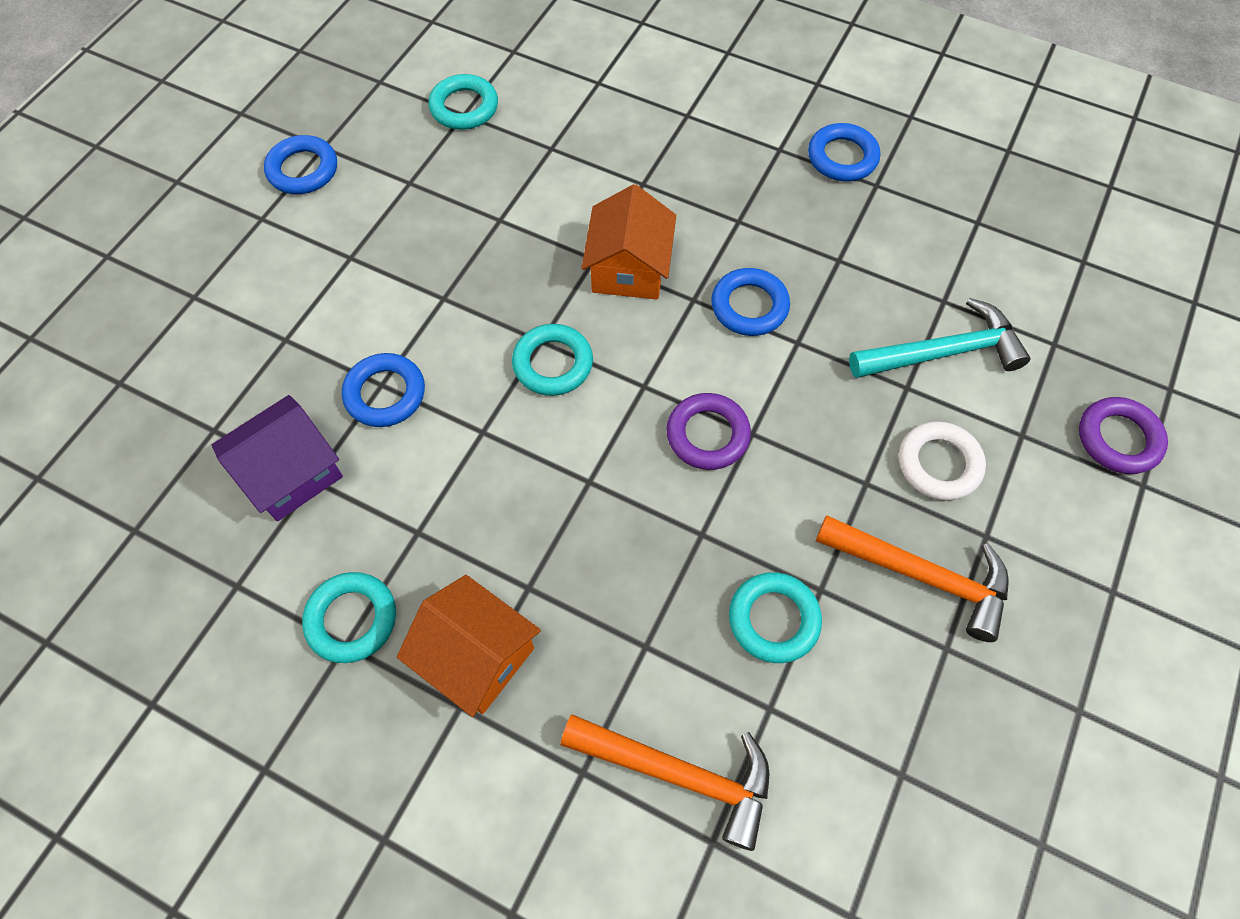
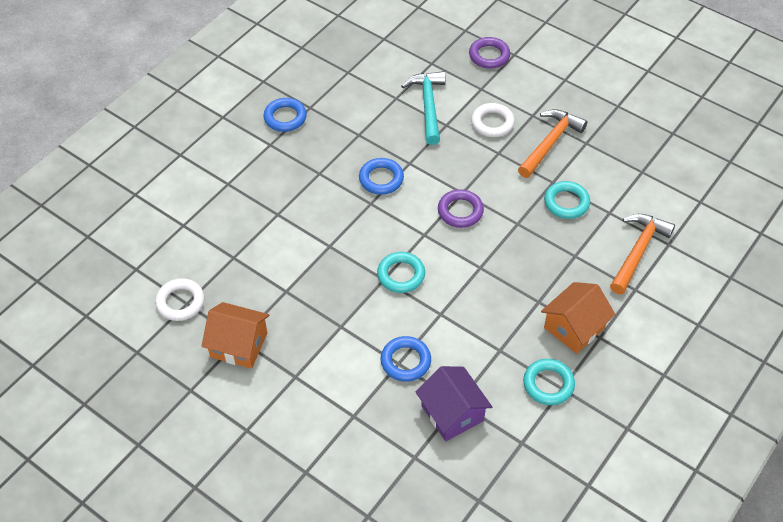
camera: 80 degrees left, 10 degrees down
(303, 170) = (209, 403): blue ring -> none
(464, 107) = (180, 302): turquoise ring -> white ring
(629, 269) = (341, 230): orange house -> orange house (239, 345)

